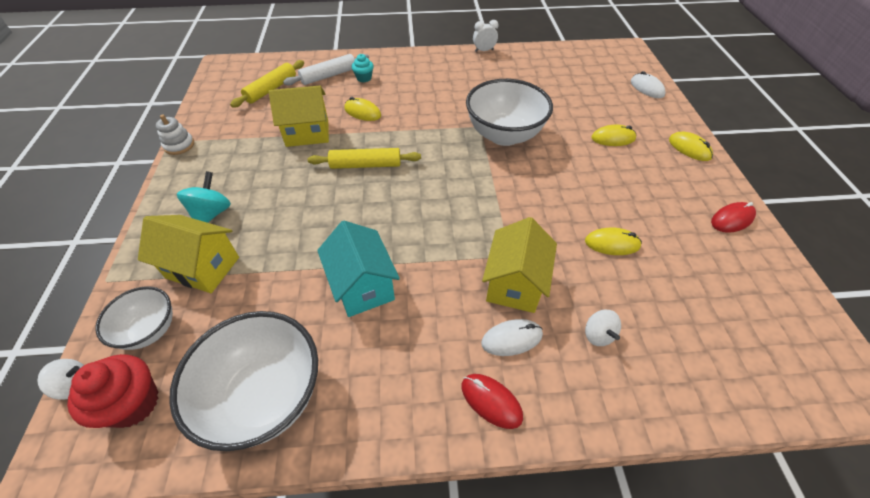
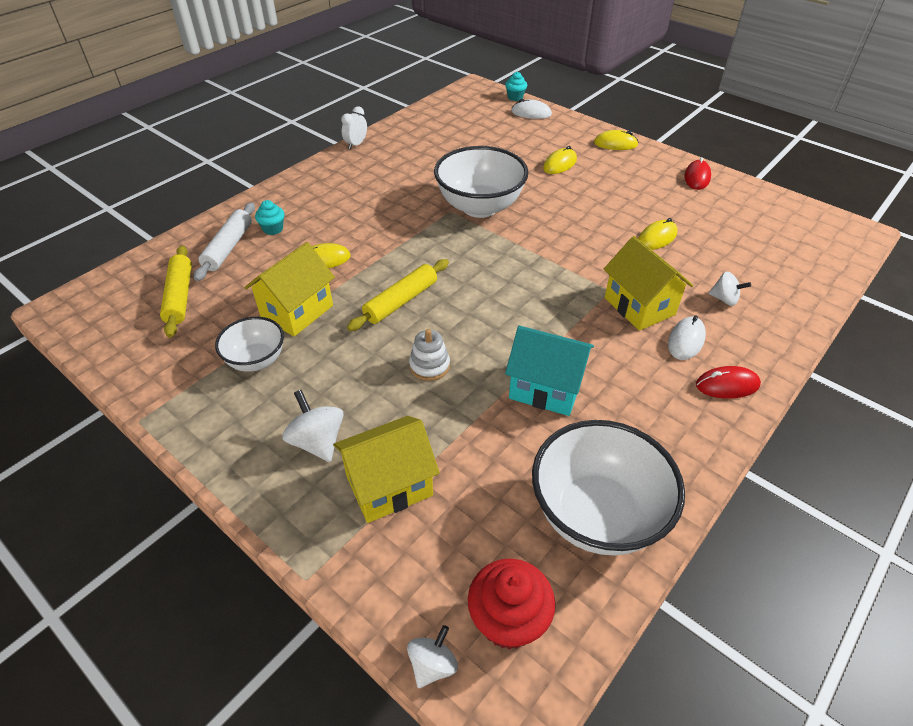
camera: 45 degrees left, 5 degrees down
(150, 330) = (426, 567): white bowl -> white bowl (256, 360)
(179, 145) = (160, 415): white stacking toy -> white stacking toy (429, 366)
(212, 213) = (317, 441): turquoise spinning top -> white spinning top
(651, 70) = (515, 97): none -> turquoise cupcake

